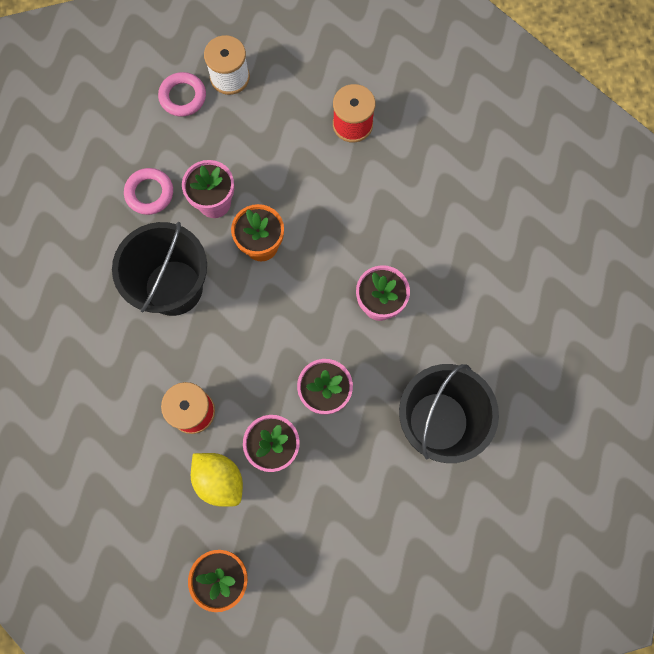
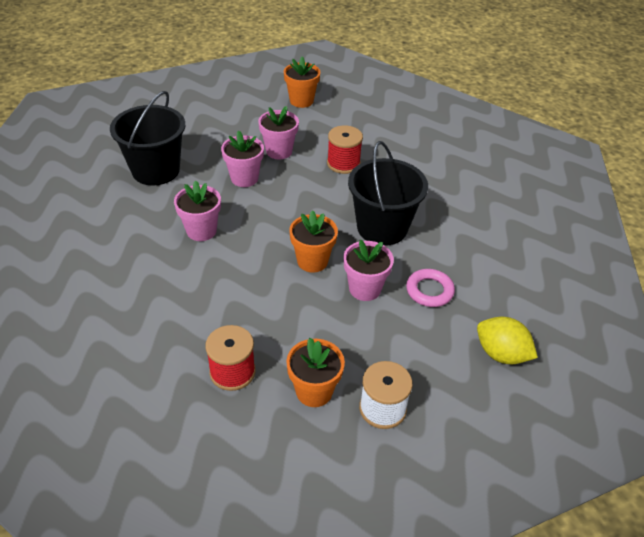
camera: 170 degrees right, 30 degrees down
(183, 97) = (429, 381): pink ring -> none
(219, 480) = (315, 135): yellow lemon -> yellow lemon (501, 354)
(284, 98) = (314, 391): none -> orange flower pot

